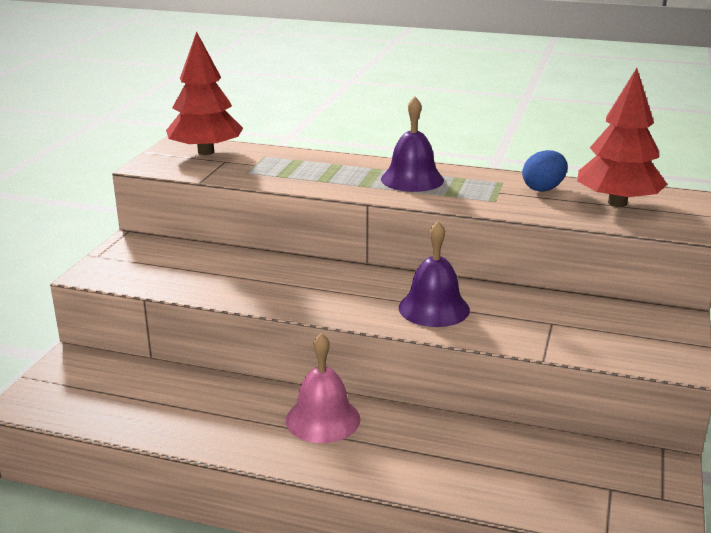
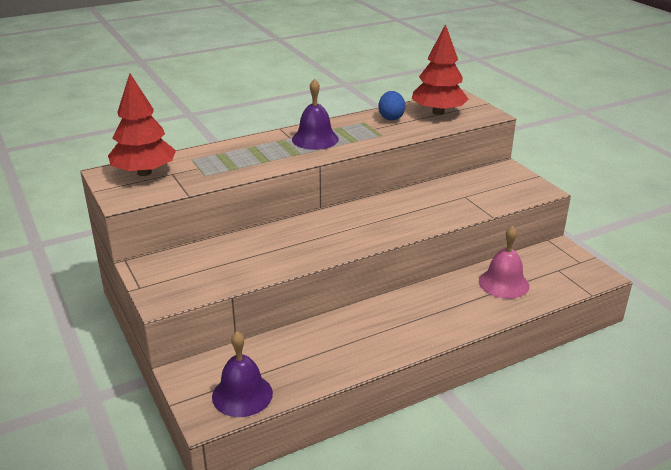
camera: 45 degrees left, 5 degrees up
(323, 419) = (395, 315): pink bell -> pink bell (503, 283)
(434, 308) = (402, 216): purple bell -> purple bell (242, 394)

